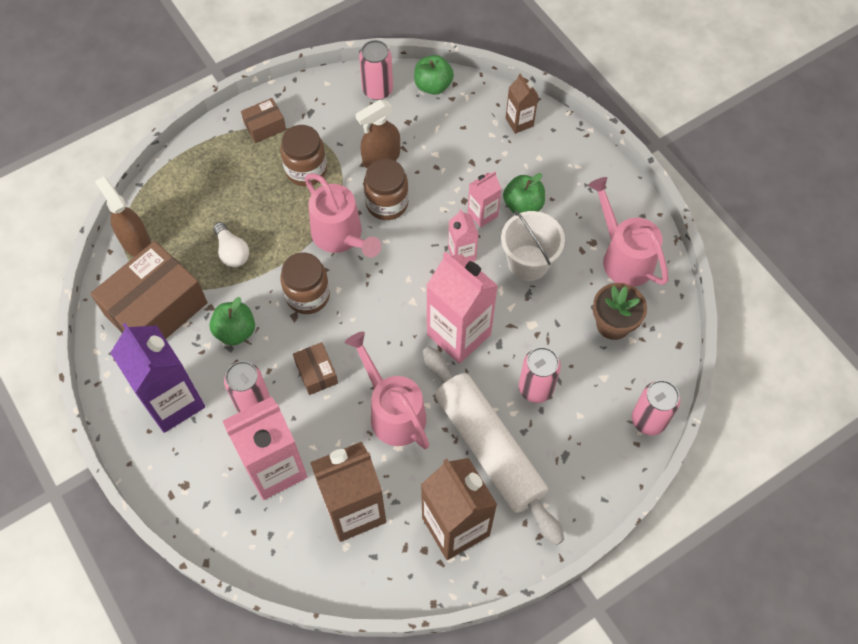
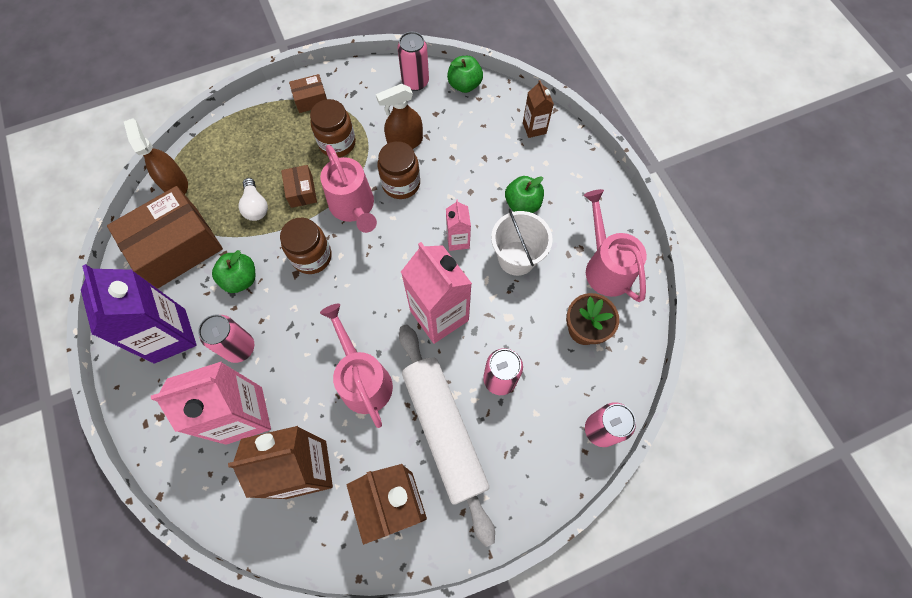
camera: 10 degrees right, 5 degrees up
(316, 373) = (303, 330): brown box -> brown box (301, 191)
(482, 214) = (484, 206): pink carton -> none

